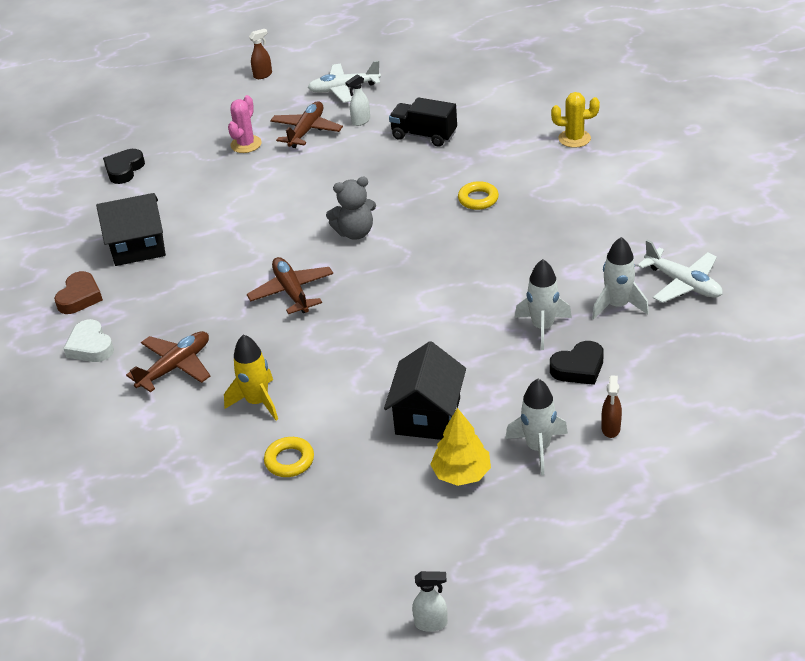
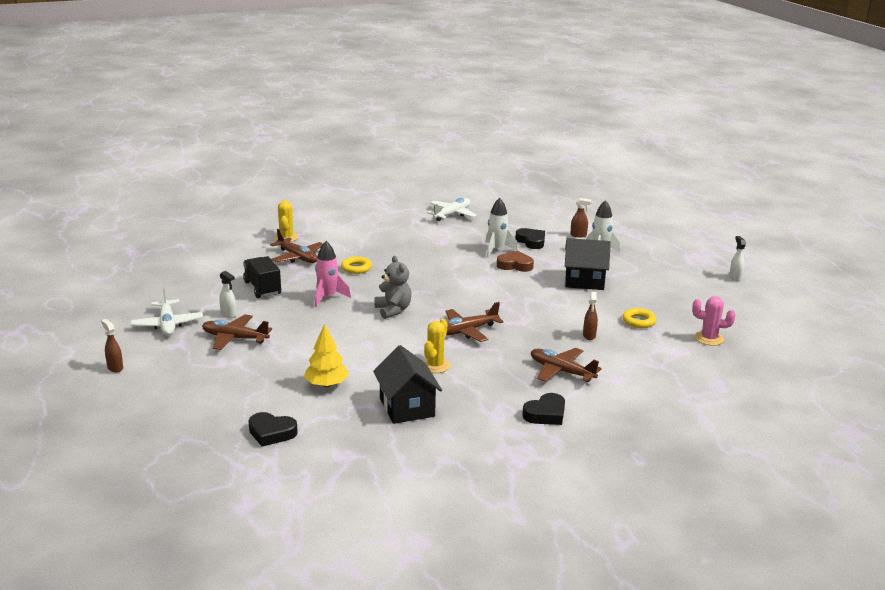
camera: 100 degrees left, 15 degrees down
(80, 297) = (481, 429): brown heart -> brown heart (515, 265)
(90, 346) = (545, 414): white heart -> black heart
(216, 266) = (435, 365): none -> yellow cactus
(246, 144) = (247, 367): pink cactus -> pink cactus (709, 338)
(257, 402) = (589, 336): yellow rocket -> brown spray bottle
(395, 182) = (328, 297): none -> pink rocket
(424, 135) = (262, 288): black truck -> black truck turned 135 degrees clockwise
(461, 473) = (627, 271): yellow tree -> yellow tree (326, 384)
(511, 152) = (297, 257): none -> brown plane
(617, 306) = (474, 230): white rocket -> none

